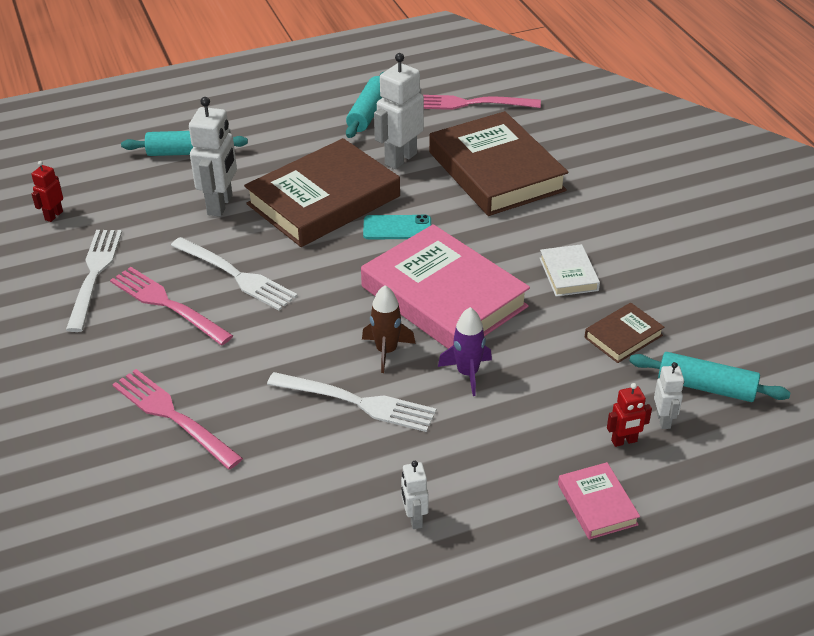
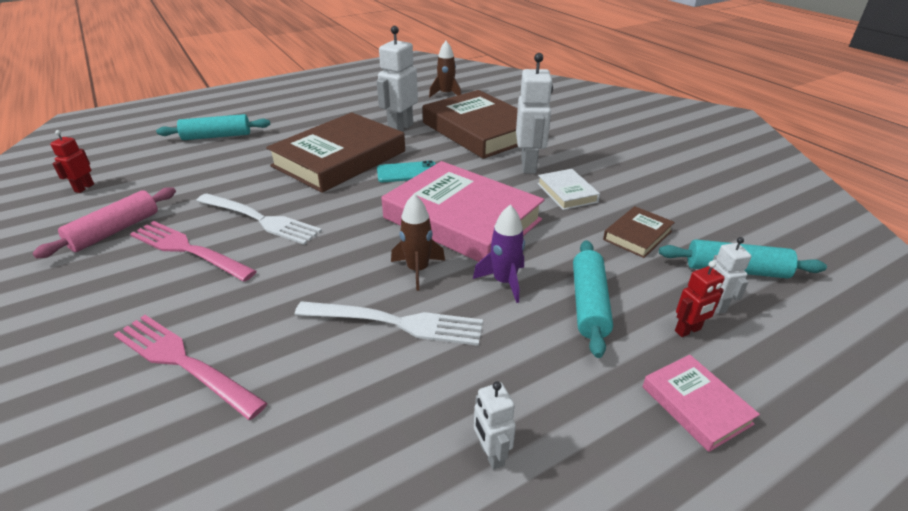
camera: 10 degrees left, 5 degrees down
(94, 274) = (115, 231): white fork -> pink rolling pin
(220, 205) = (246, 168): white robot -> white robot (529, 165)
(368, 113) = (369, 104): turquoise rolling pin -> turquoise rolling pin (589, 304)
(469, 104) = (446, 94): pink fork -> brown rocket

